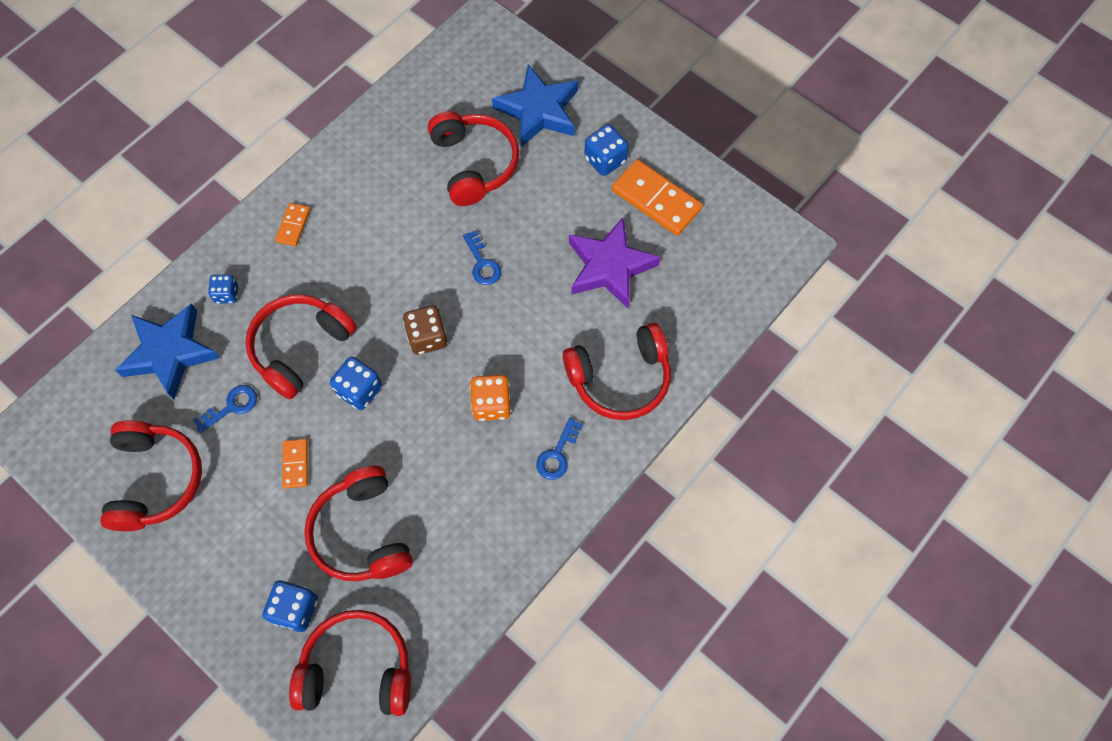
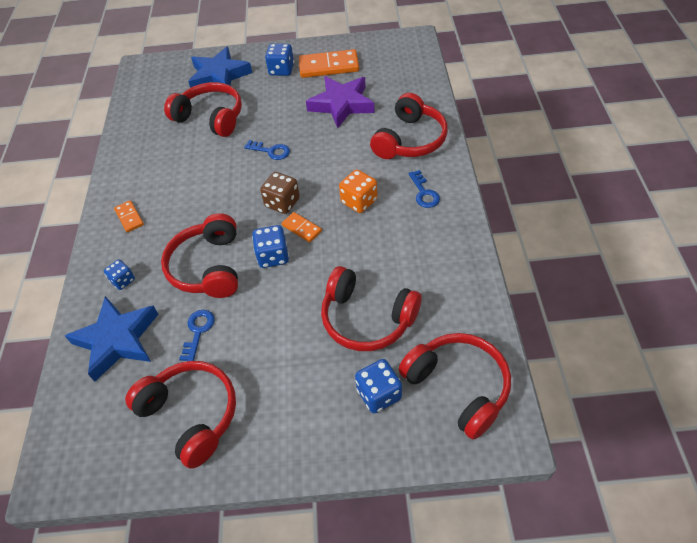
camera: 40 degrees left, 15 degrees down
(295, 464) = (280, 323): orange domino -> orange domino (302, 228)
(357, 669) = (458, 387): red headphones -> red headphones turned 90 degrees clockwise

